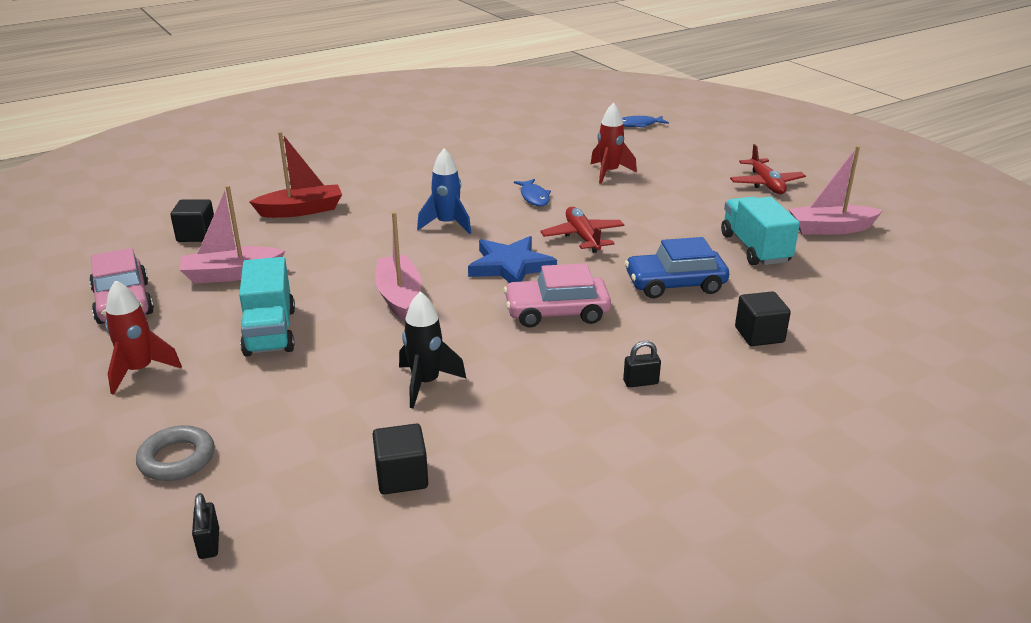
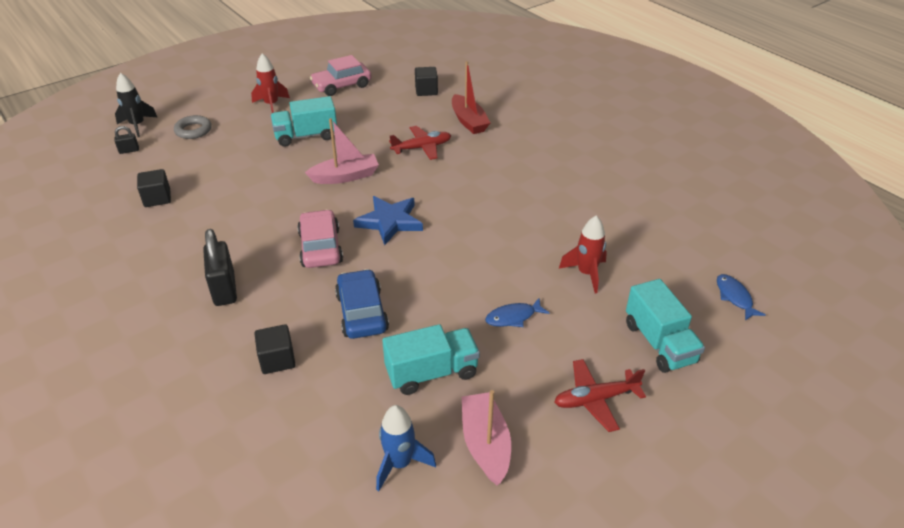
camera: 85 degrees right, 10 degrees up
(231, 274) = (374, 112): pink boat -> none
(426, 383) = (242, 197): black rocket -> black rocket (137, 125)
(447, 224) = (456, 186): blue rocket -> blue rocket (400, 463)
(534, 197) = (517, 228): blue fish -> blue fish (513, 317)
(582, 237) = (443, 258): red plane -> red plane (422, 148)
(640, 382) = (224, 289): black padlock -> black padlock, size x2.06
(696, 155) = (659, 343): none -> turquoise truck

